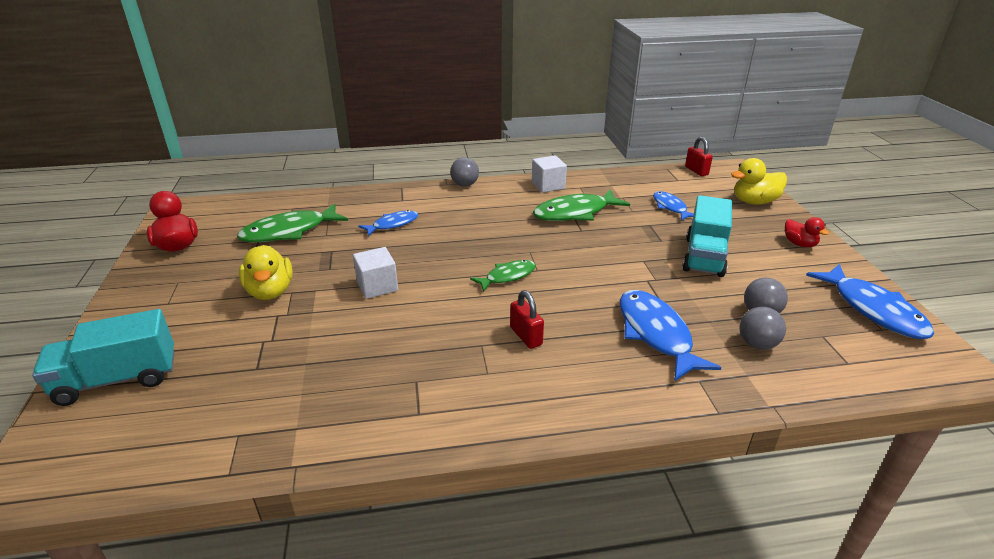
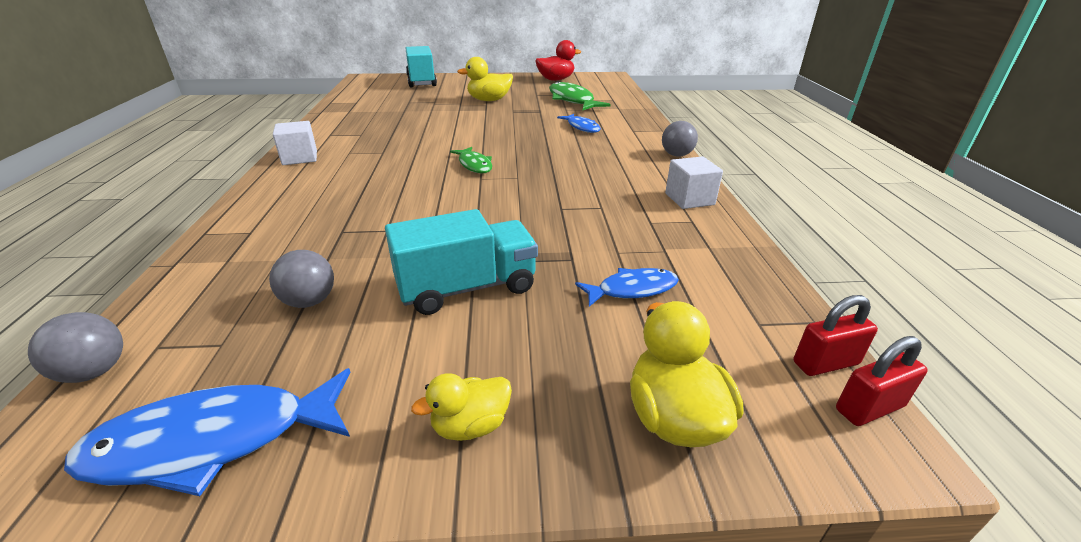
camera: 95 degrees right, 0 degrees up
(377, 286) = (481, 124): white cube -> white cube (300, 158)
(526, 336) = (380, 167): red padlock -> red padlock (869, 408)
(575, 213) = (608, 209): green fish -> none
(656, 334) = (333, 222): blue fish -> none
(704, 256) = (467, 288): turquoise truck -> turquoise truck turned 135 degrees clockwise
(757, 344) = (260, 281): grey ball -> grey ball (94, 372)
(799, 244) = (470, 425): red duck -> yellow duck

